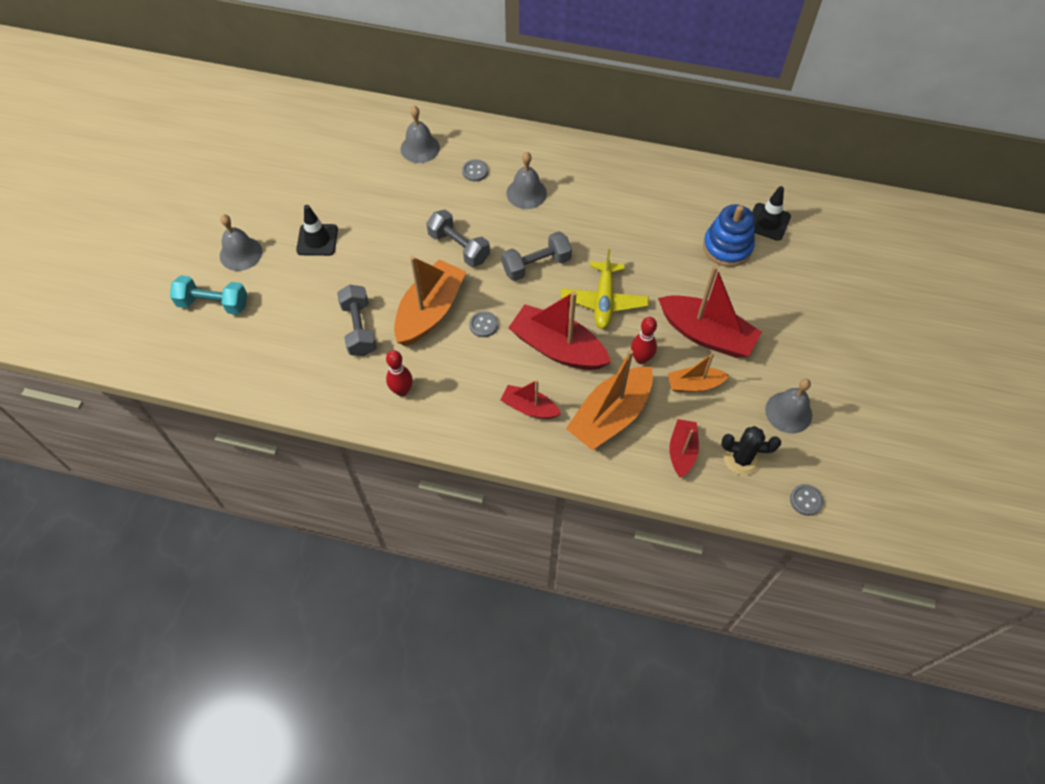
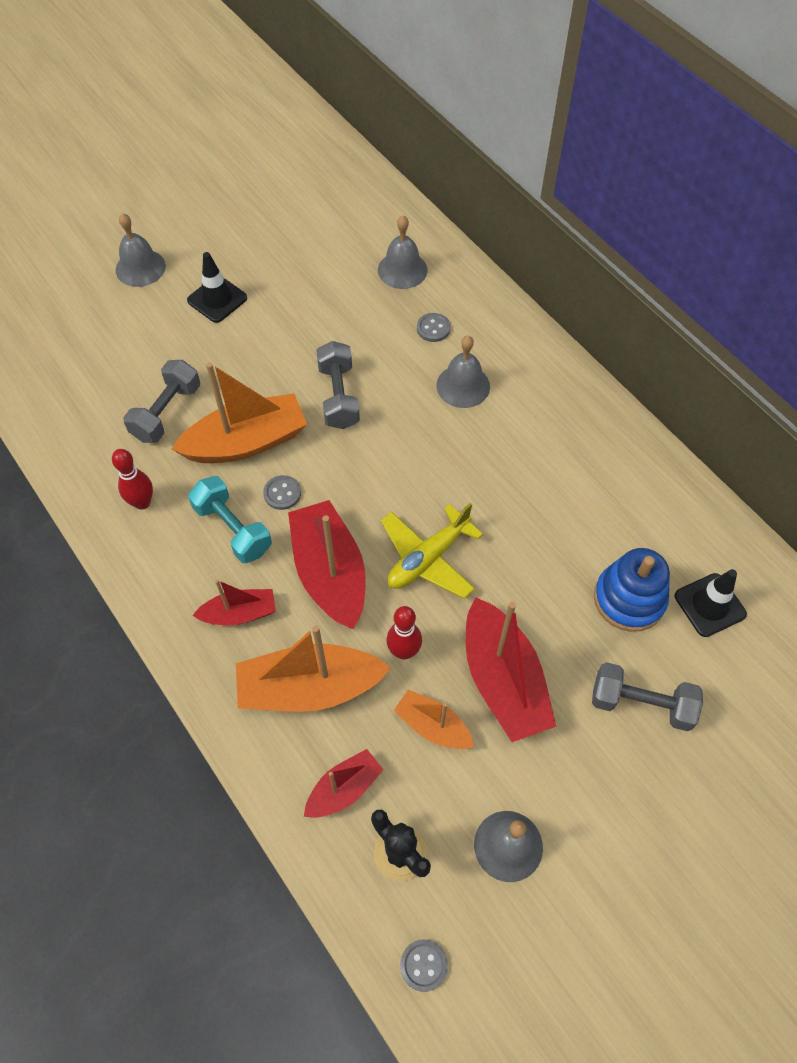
camera: 40 degrees right, 0 degrees up
(213, 304) = (72, 299): turquoise dumbbell -> turquoise dumbbell (233, 529)
(529, 408) = (239, 613): red boat -> red boat turned 105 degrees clockwise
(536, 265) = (396, 469): grey dumbbell -> grey dumbbell (641, 704)

